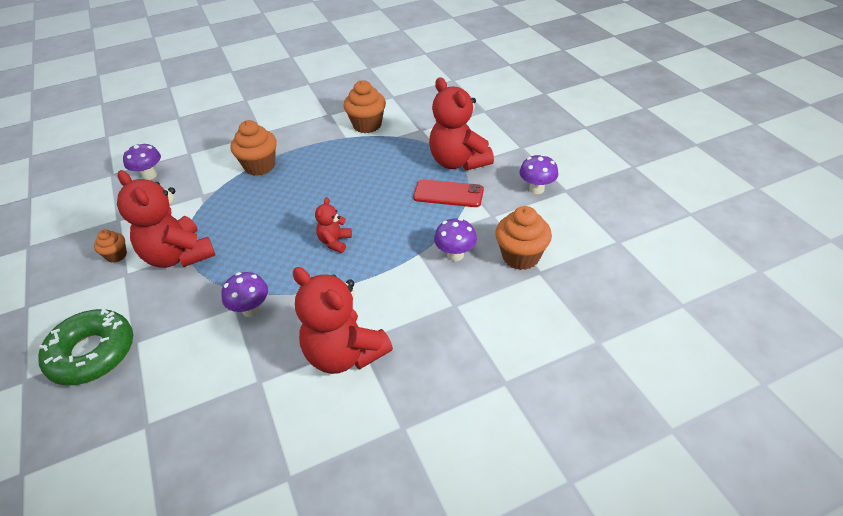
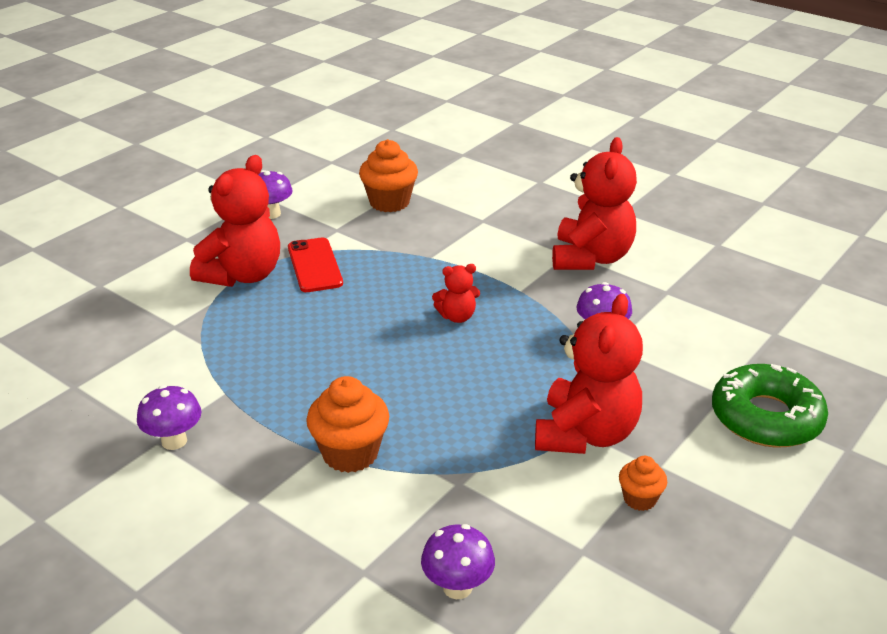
camera: 120 degrees left, 10 degrees down
(367, 125) = (179, 383): orange cupcake -> none
(455, 255) = (415, 236): purple mushroom -> purple mushroom (174, 441)

